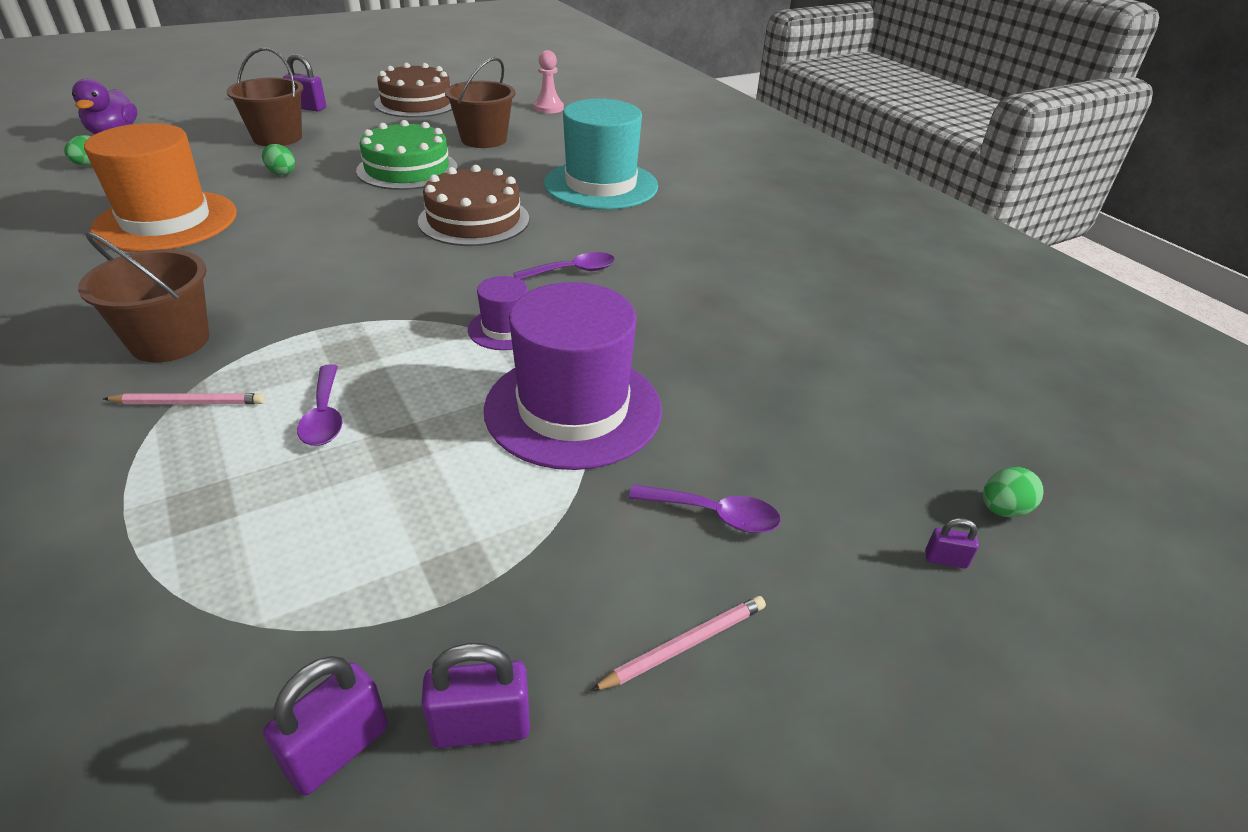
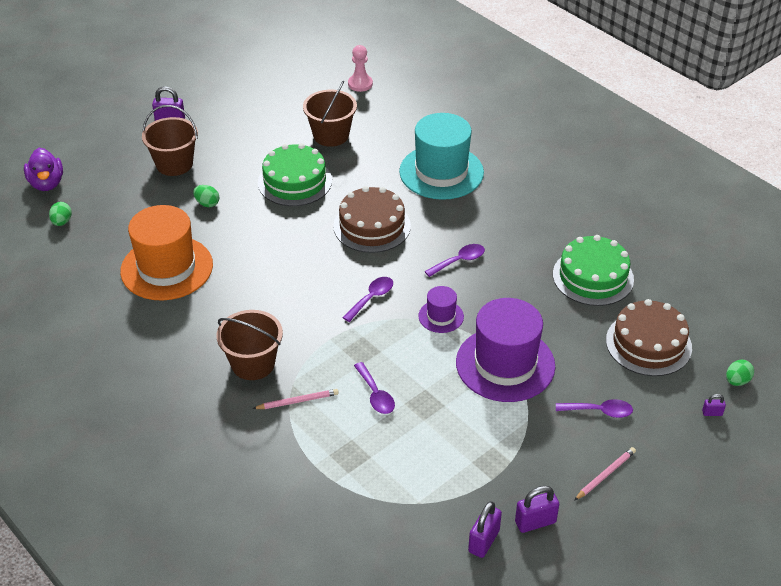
camera: 10 degrees left, 5 degrees up
(415, 292) = (371, 298): none -> purple spoon
(416, 103) = (252, 98): brown cake -> brown cake (648, 344)
(770, 318) = (593, 277): none -> green cake

